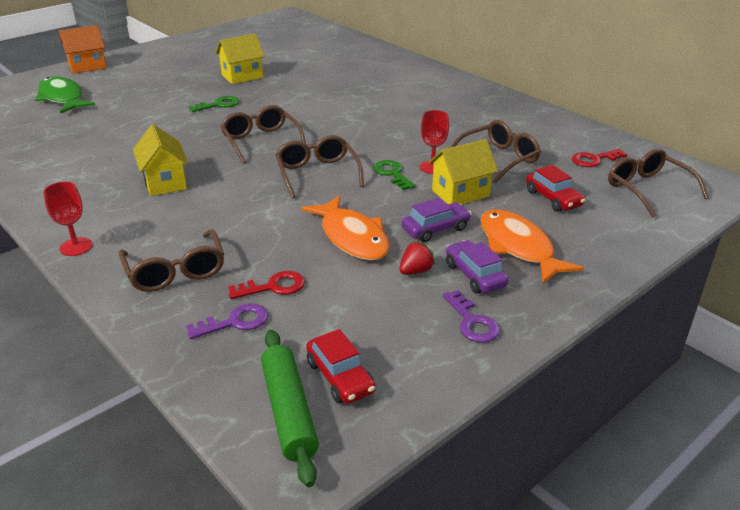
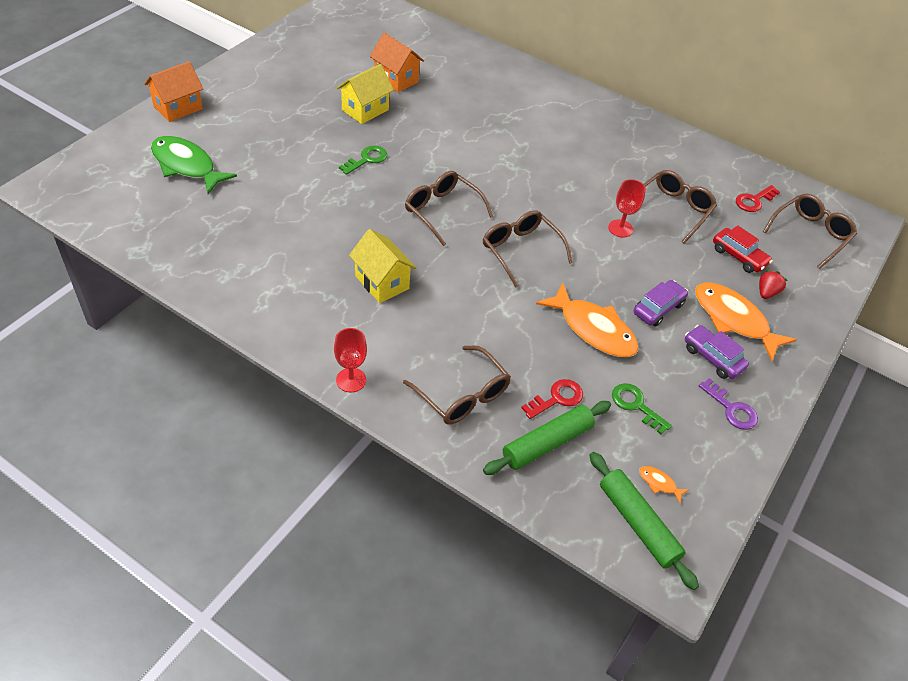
camera: 20 degrees left, 15 degrees up
(235, 322) = (547, 443): purple key -> green rolling pin
(284, 61) = (396, 79): none -> orange house
(340, 377) = (659, 483): red car -> orange fish
(392, 174) = (589, 242): green key -> green key (636, 405)
(415, 271) = (664, 361): red strawberry -> red strawberry (766, 292)
(460, 193) = (659, 260): yellow house -> none
(648, 189) = (810, 234): brown glasses -> brown glasses turned 90 degrees clockwise

